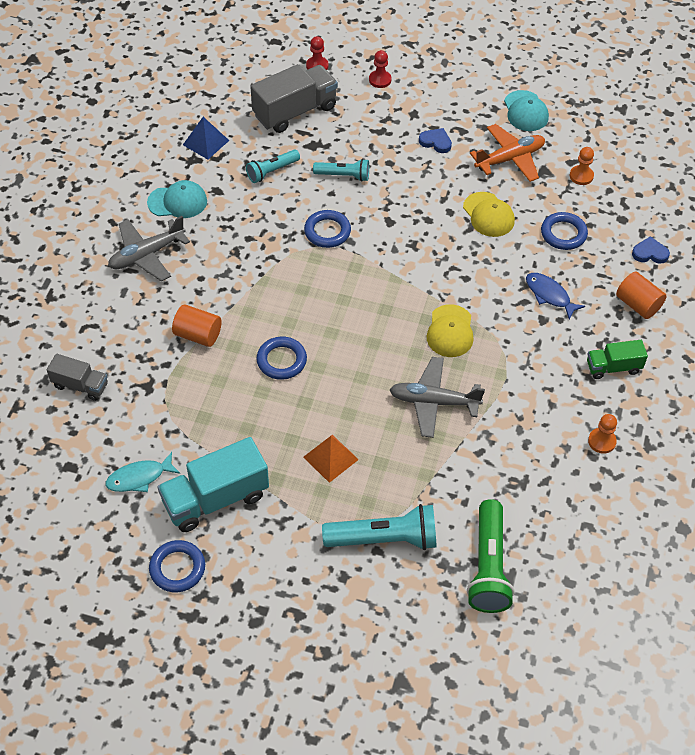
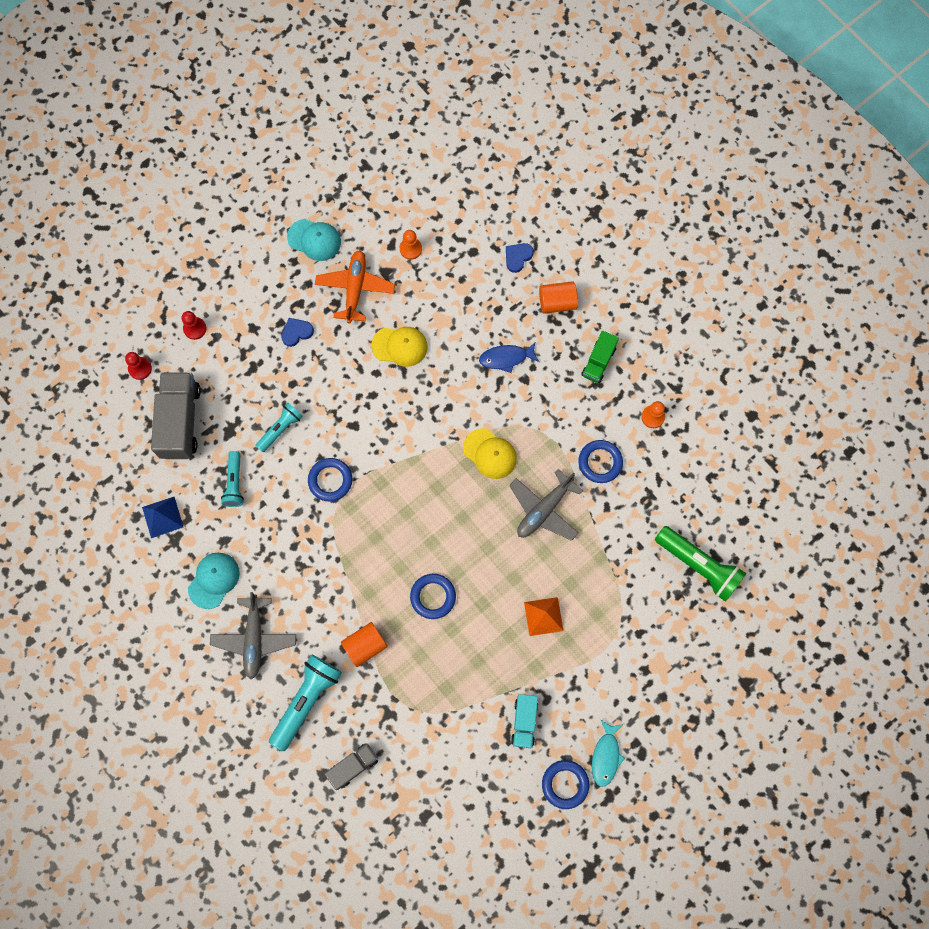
camera: 55 degrees left, 20 degrees up
(139, 477) = (469, 768): turquoise fish -> turquoise fish (606, 756)
(215, 498) = (524, 722): turquoise truck -> turquoise truck, size x0.57
(384, 539) = (633, 622): turquoise flashlight -> turquoise flashlight (306, 700)
(563, 234) = (457, 305): blue ring -> blue ring (600, 462)

